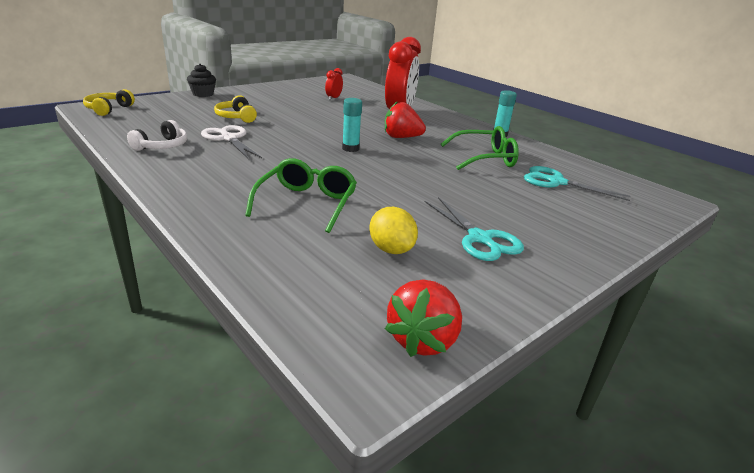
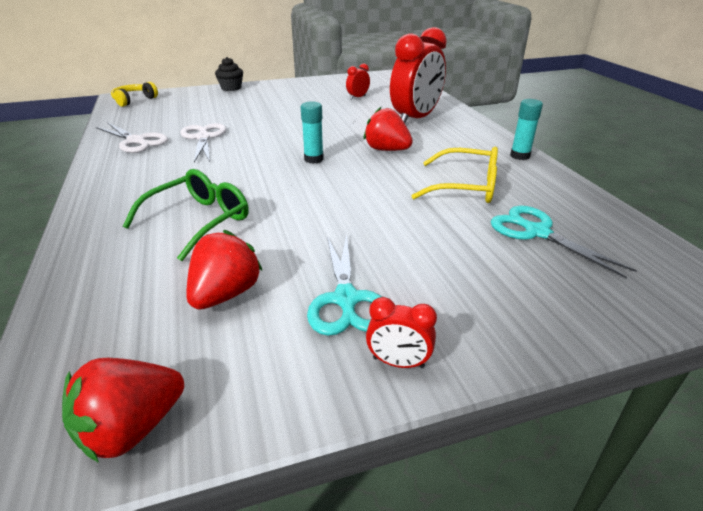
camera: 25 degrees right, 5 degrees up
(162, 146) = (136, 141): white headphones -> white scissors
(236, 117) = (235, 114): yellow headphones -> none
(391, 249) = (226, 294): yellow lemon -> red strawberry
(483, 158) = (464, 187): green glasses -> yellow glasses
(550, 268) = (398, 362): none -> red clock

